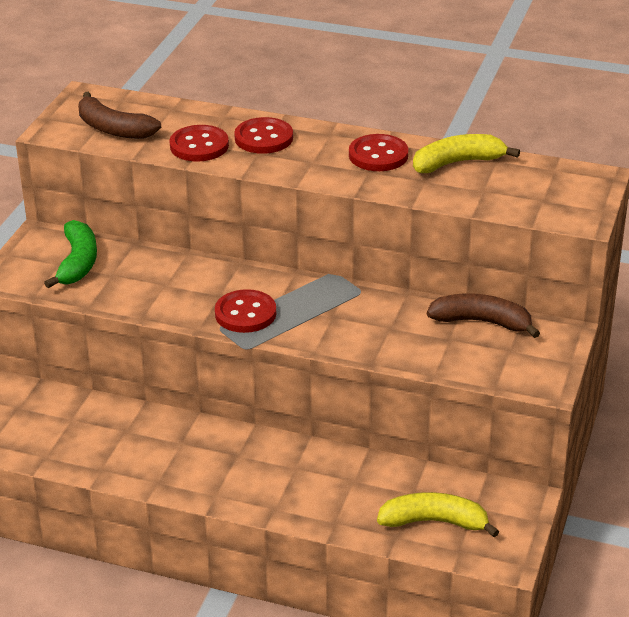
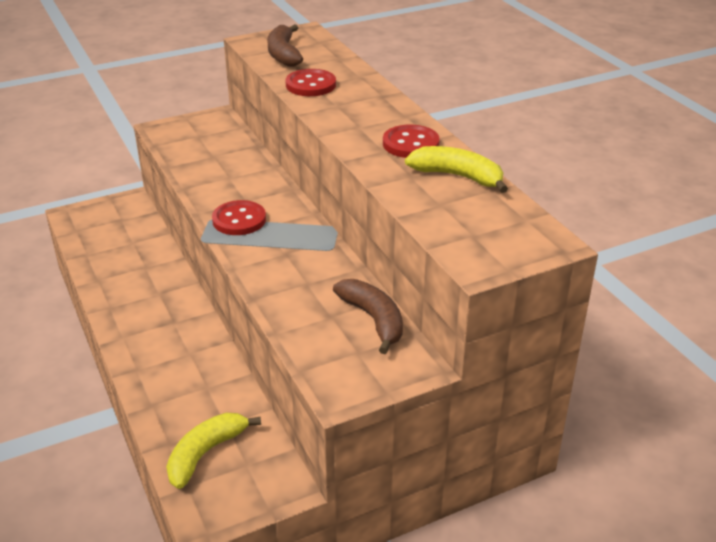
camera: 45 degrees right, 0 degrees up
(78, 263) = (208, 140): green banana -> none
(263, 138) = (358, 98): red button -> none
(434, 522) = (205, 453): yellow banana -> yellow banana turned 105 degrees counterclockwise

